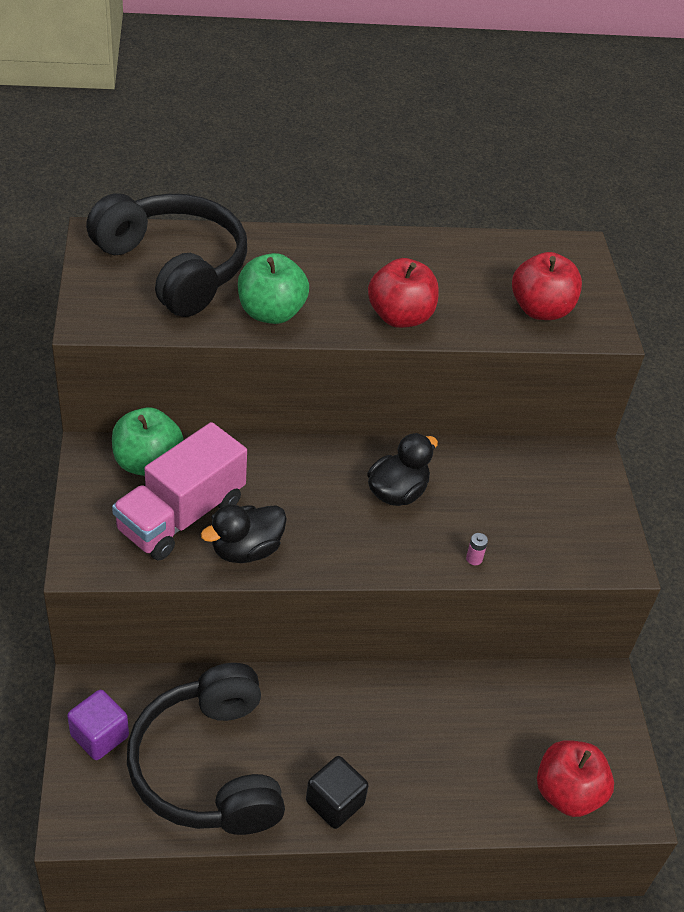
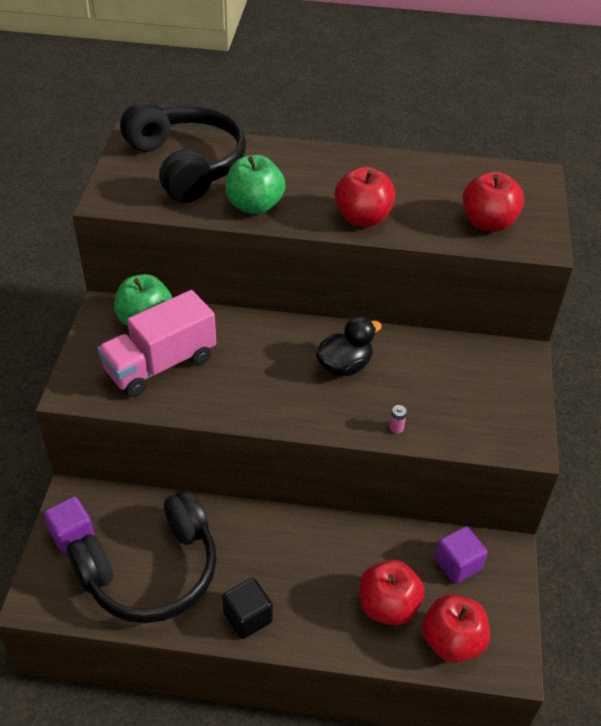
camera: 15 degrees right, 0 degrees up
(209, 767) = (152, 572): black headphones -> black headphones turned 120 degrees counterclockwise
(246, 550) = (205, 397): black duck -> none
(489, 764) = (388, 606): none -> red apple
(553, 704) = (457, 564): none -> purple cube

